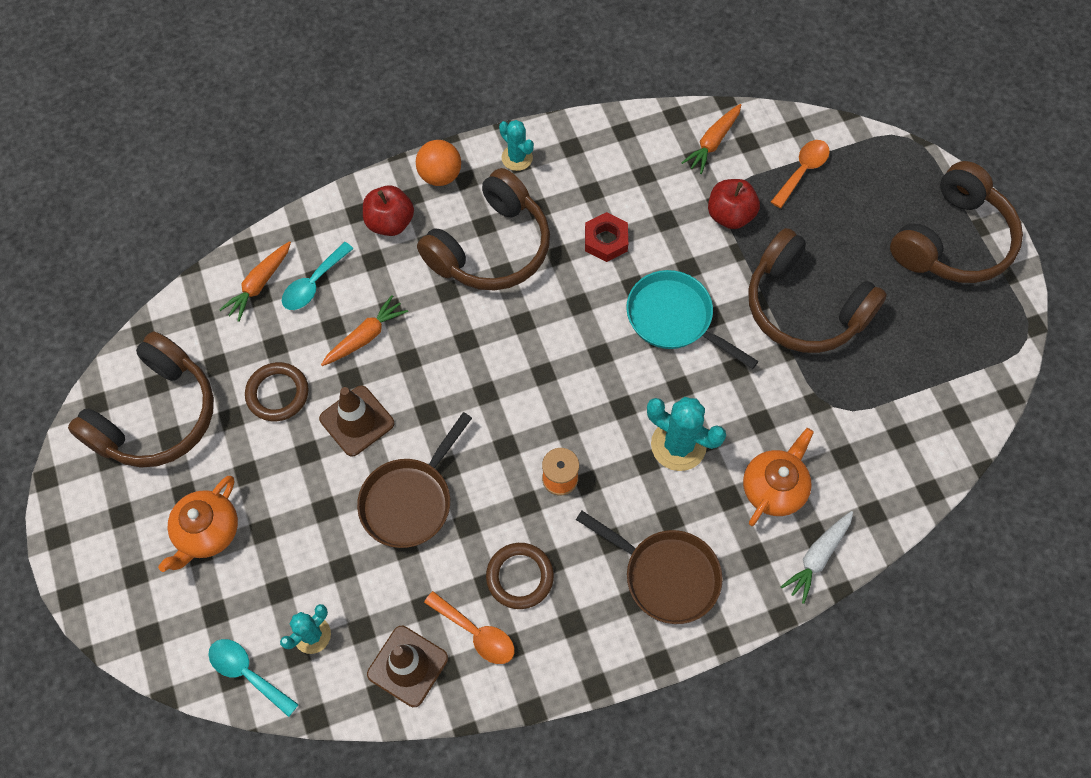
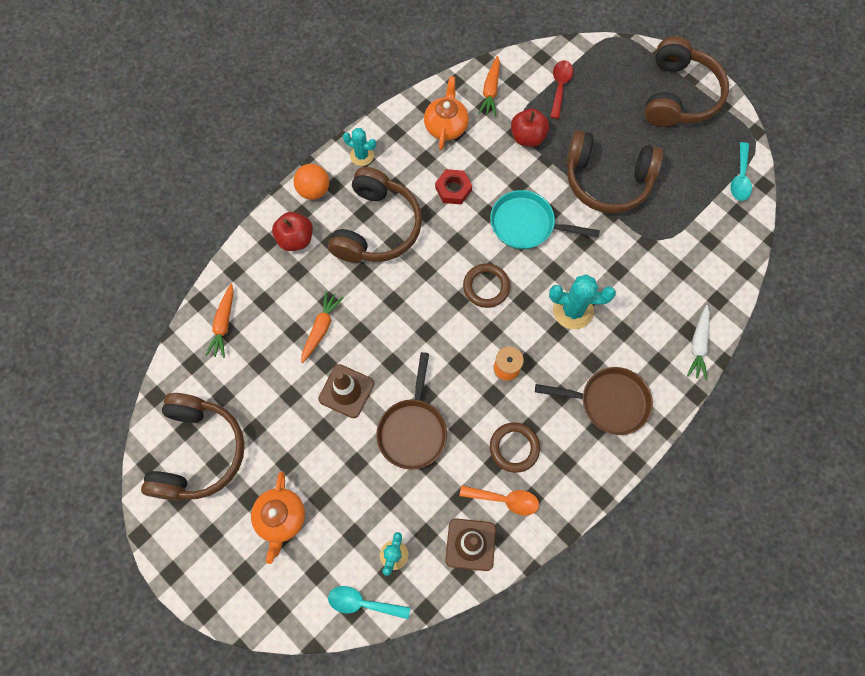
camera: 25 degrees left, 5 degrees up
(277, 393) = (279, 397): brown ring -> brown ring (486, 287)
(313, 283) = (263, 306): turquoise spoon -> turquoise spoon (740, 178)
(774, 488) = (648, 311): orange teapot -> orange teapot (446, 125)
(802, 171) = (560, 87): orange spoon -> red spoon

